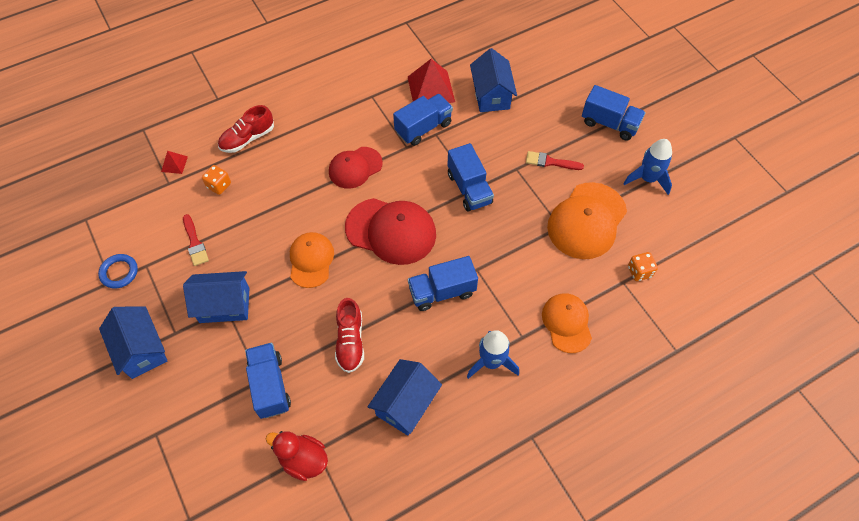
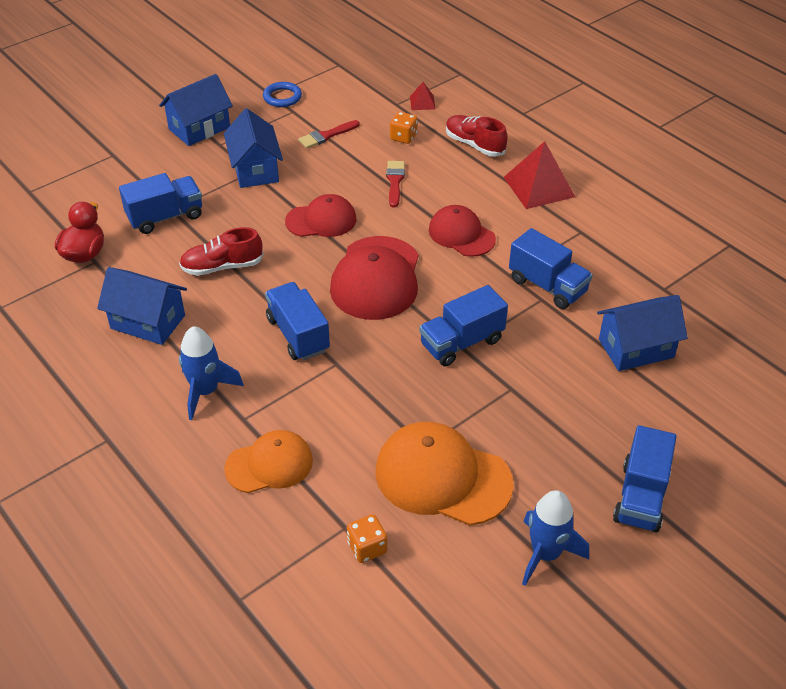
camera: 80 degrees right, 15 degrees down
(311, 260) = (321, 220): orange cap -> red cap
(431, 89) = (618, 284): red pyramid -> red pyramid (539, 186)
(550, 162) = (536, 426): red brush -> red brush (395, 181)

